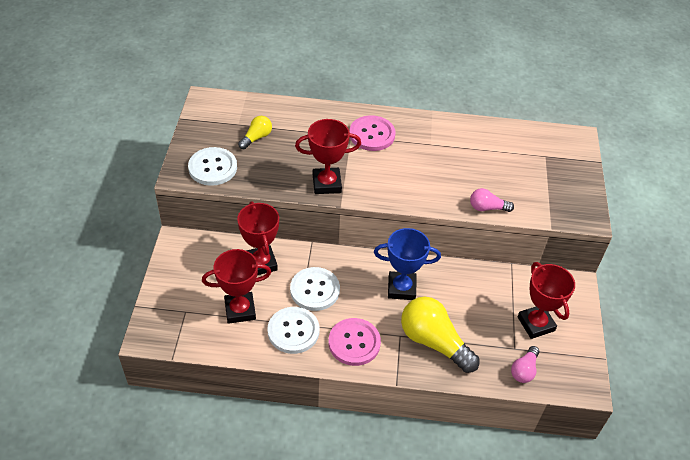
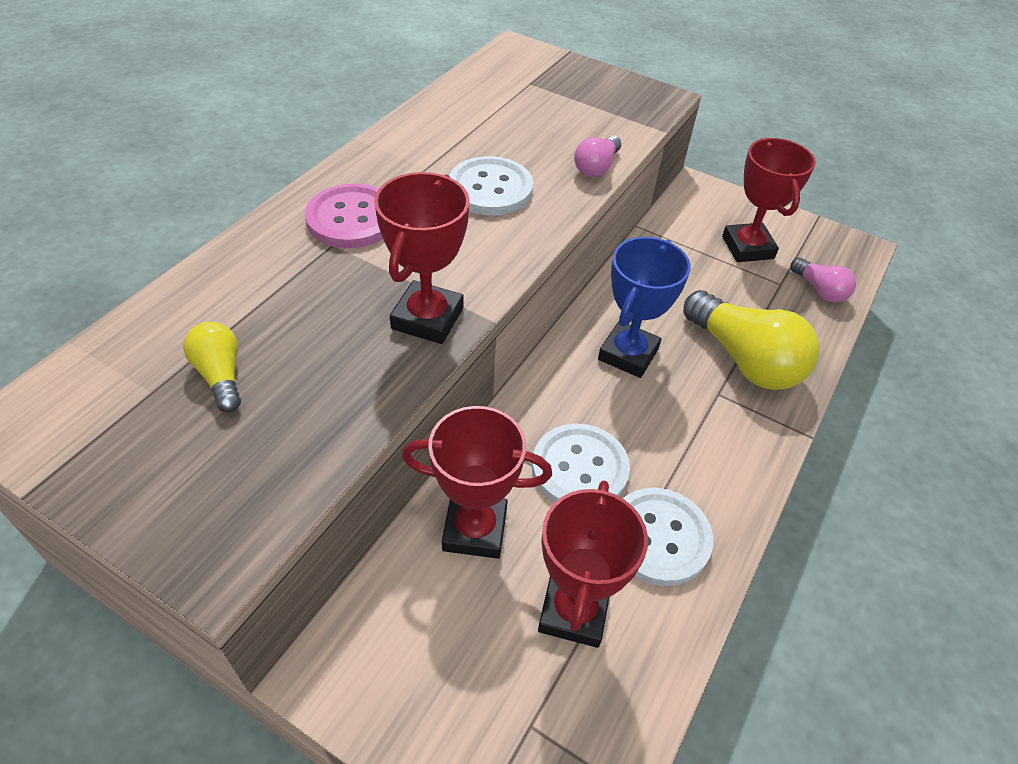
camera: 65 degrees left, 0 degrees up
(212, 167) = (245, 485): white button -> white button (490, 189)
(354, 343) = (714, 457): pink button -> none
(434, 342) = (744, 359): yellow light bulb -> yellow light bulb turned 105 degrees counterclockwise
(536, 324) = (747, 247): red trophy -> red trophy turned 75 degrees clockwise

